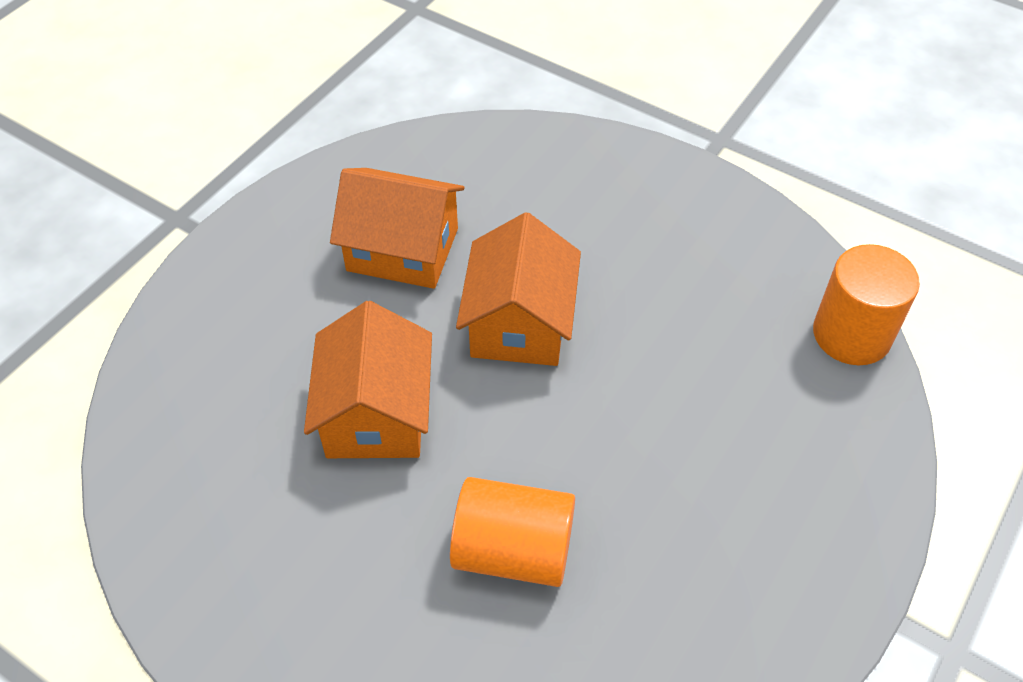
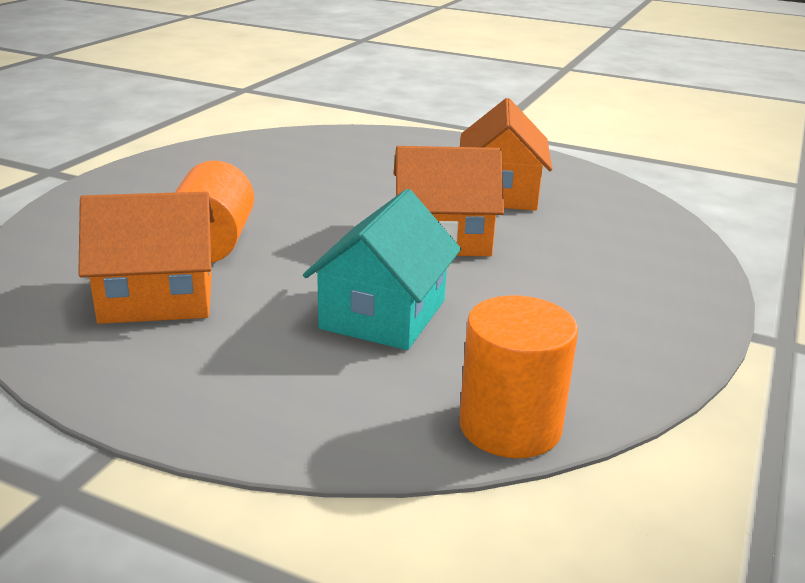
camera: 80 degrees right, 25 degrees down
(376, 413) = (334, 193): orange house -> orange house (157, 298)
(683, 396) = (383, 314): none -> turquoise house

